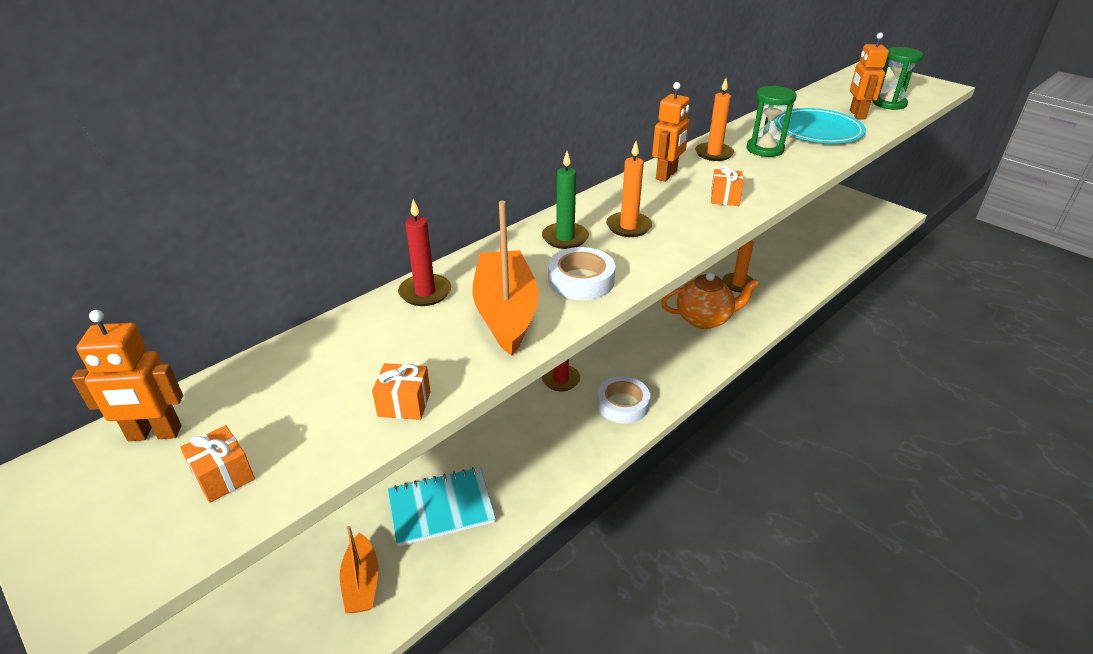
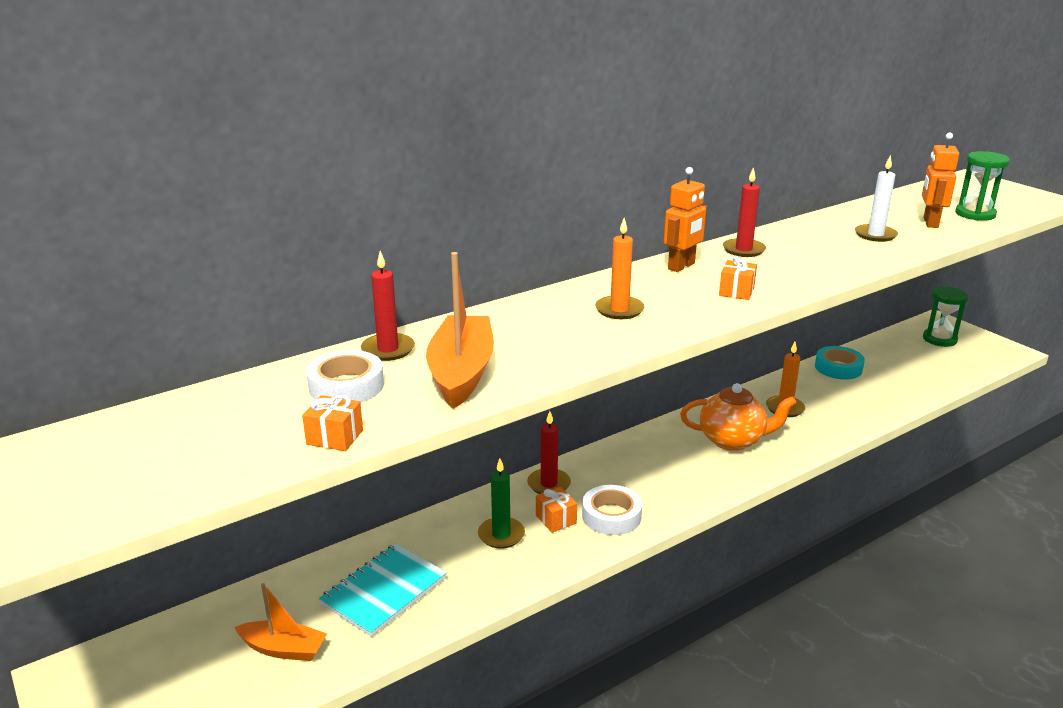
camera: 10 degrees right, 10 degrees down
(154, 434) = (103, 437): orange robot -> none
(223, 476) = (153, 475): orange gift -> orange gift (556, 519)
(361, 582) = (283, 649): orange boat -> orange boat turned 75 degrees counterclockwise
(441, 507) = (384, 591): turquoise notebook -> turquoise notebook turned 45 degrees counterclockwise
(565, 238) = (548, 315): green candle -> green candle (501, 535)
(581, 280) = (549, 352): white tape -> white tape (346, 386)
(714, 154) = (743, 250): orange candle -> red candle
(765, 149) = (804, 249): green hourglass -> green hourglass (939, 339)
(770, 242) = (838, 368): none -> turquoise tape
(818, 130) = (875, 235): turquoise plate -> white candle

